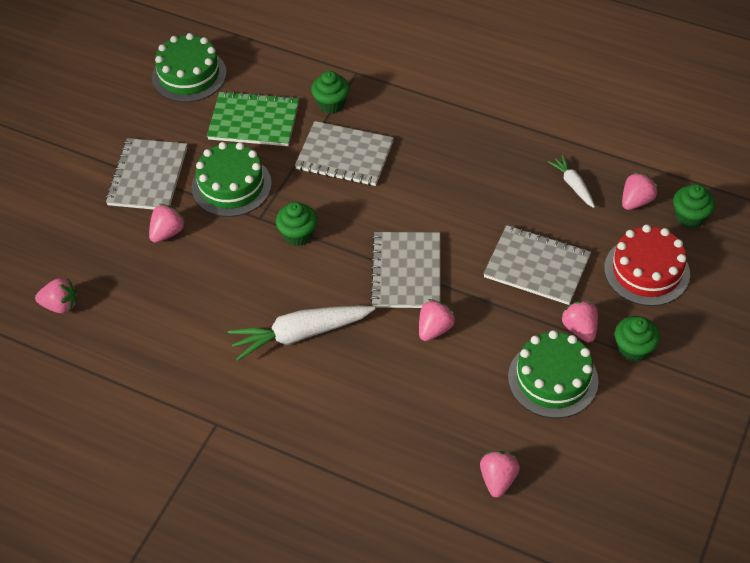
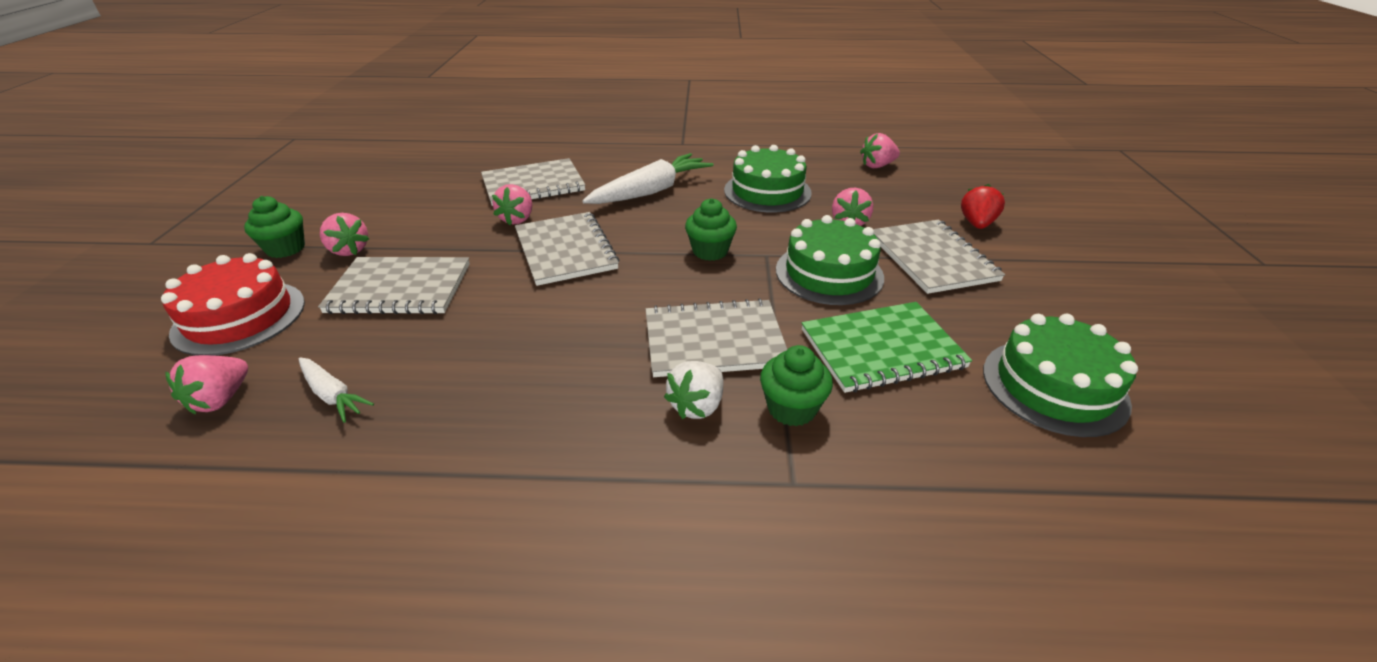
camera: 155 degrees right, 15 degrees down
(74, 199) = (976, 224): none -> red strawberry
(378, 119) = (697, 406): none -> white strawberry
(406, 386) = (533, 185): none -> grey notebook
(498, 479) = (438, 160): pink strawberry -> none
(553, 379) = (385, 213): green cake -> green cake (767, 191)
(690, 217) = (128, 400): green cupcake -> none

